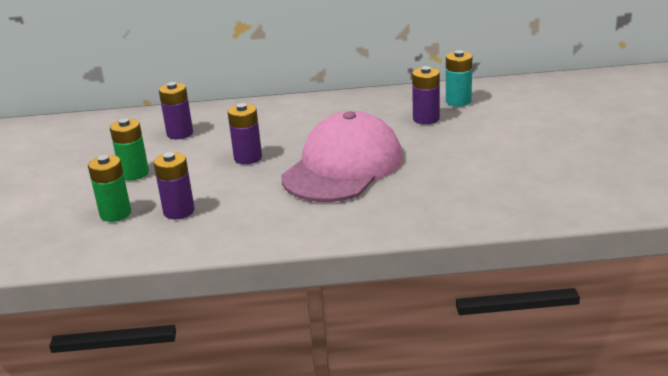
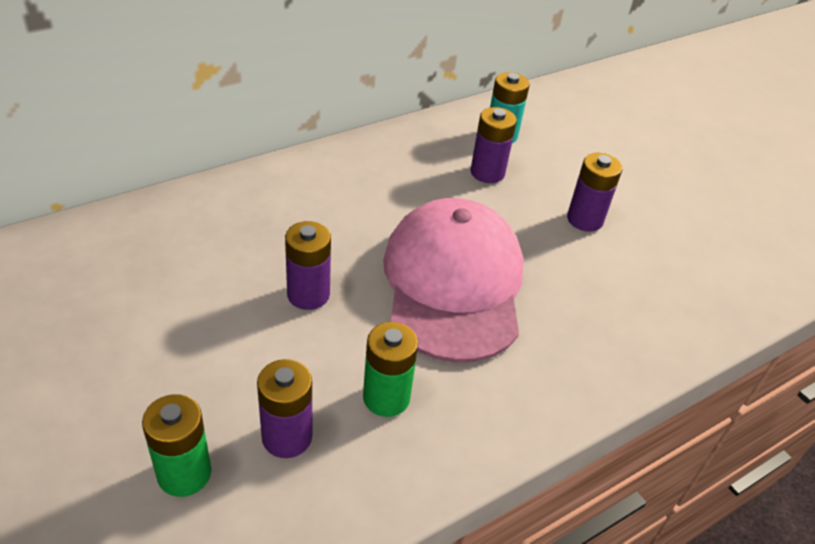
camera: 35 degrees left, 15 degrees up
(134, 173) = (149, 371): green battery -> green battery (386, 397)
(180, 133) = (162, 264): purple battery -> purple battery (585, 219)

